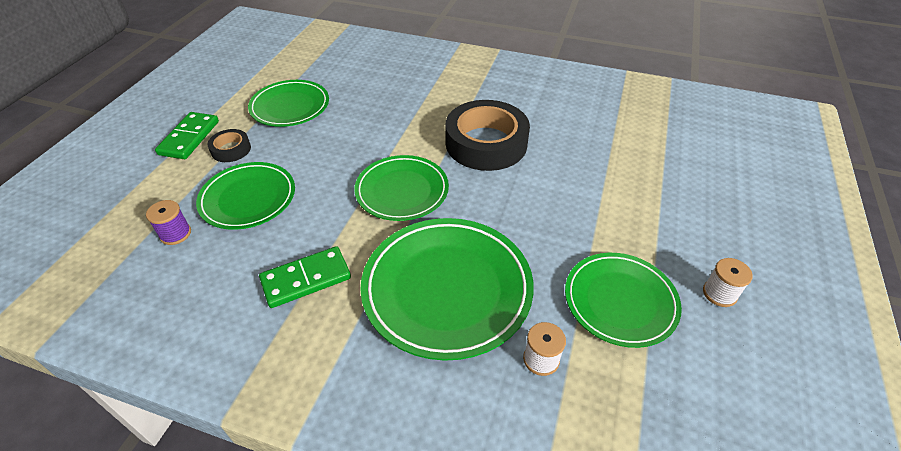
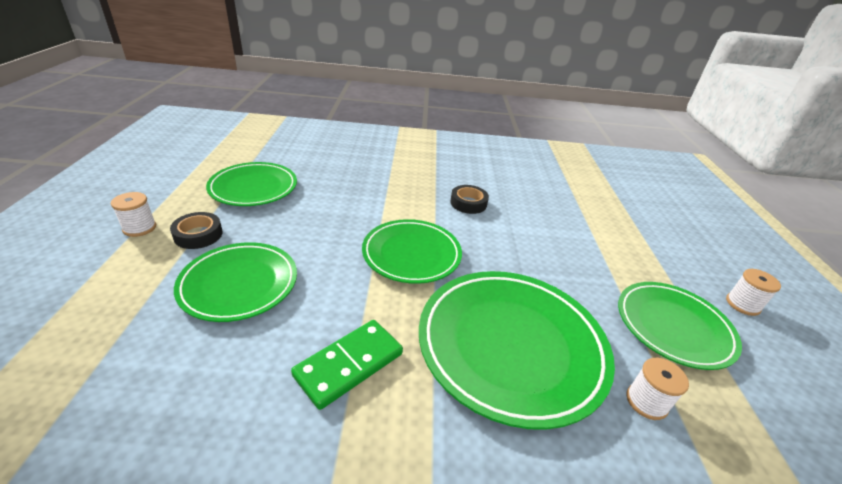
camera: 20 degrees left, 10 degrees down
(175, 234) = (153, 339): purple spool -> none
(189, 138) = (139, 228): green domino -> white spool
(486, 143) = (468, 203): black tape -> black tape, size x0.46

